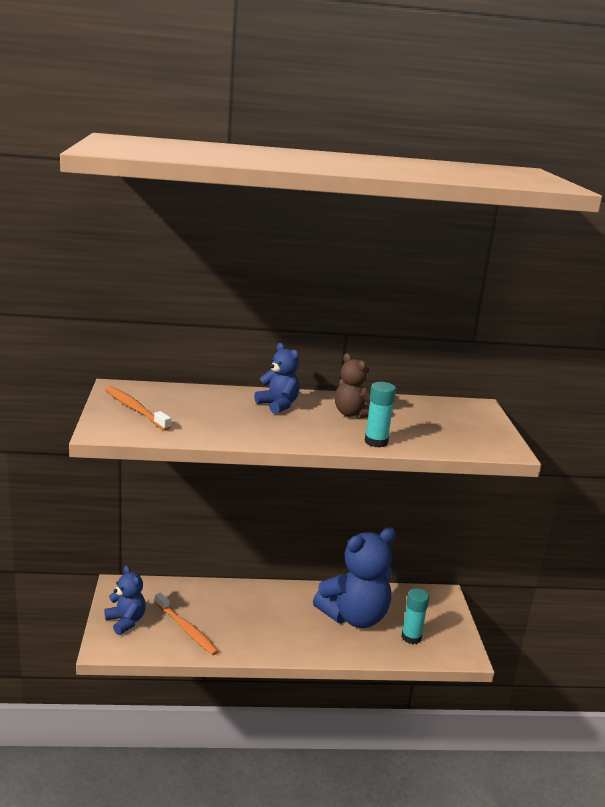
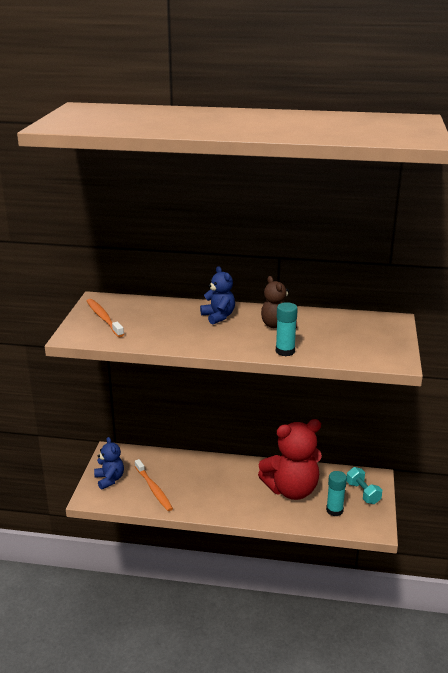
camera: 15 degrees right, 5 degrees up
(354, 617) = (292, 490): blue teddy bear -> red teddy bear
(436, 614) = (363, 493): none -> turquoise dumbbell

